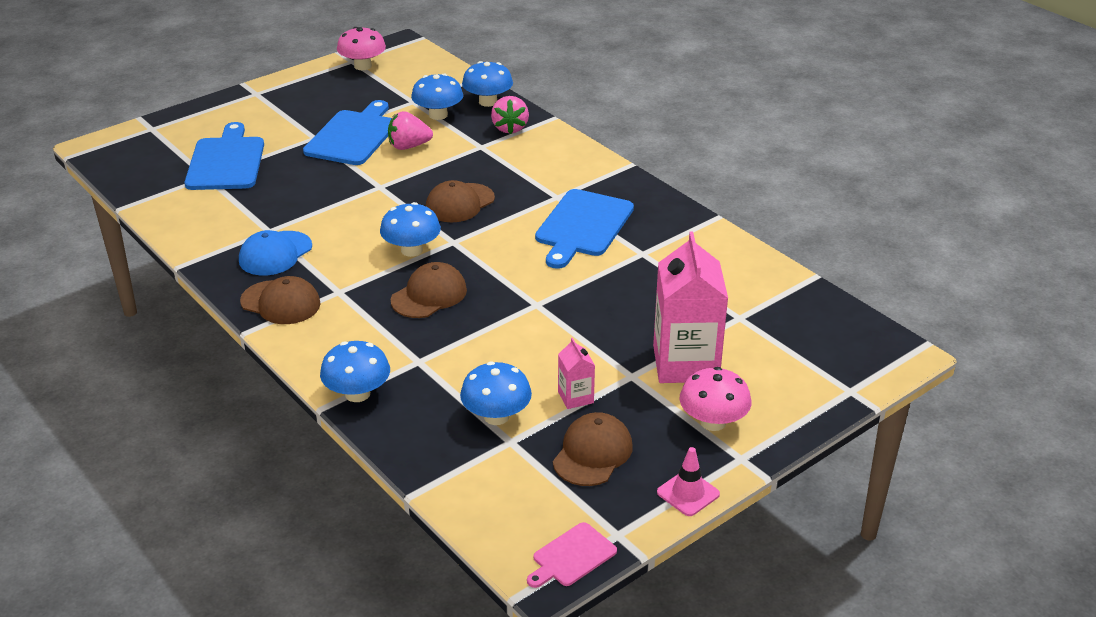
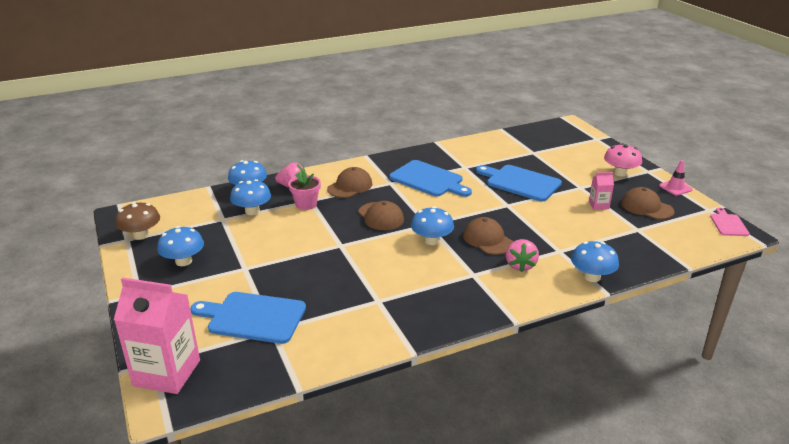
camera: 75 degrees left, 5 degrees down
(275, 254) = (413, 299): blue cap -> none
(281, 302) = (480, 301): brown cap -> brown cap (350, 186)
(353, 136) = (256, 250): blue cutting board -> blue cutting board (520, 182)
(363, 66) = (141, 235): pink mushroom -> brown mushroom
(408, 146) = (290, 228): pink strawberry -> pink strawberry (520, 265)
(469, 146) = (306, 204): none -> pink flower pot
(496, 416) = (615, 231): blue mushroom -> blue mushroom (183, 261)
(572, 556) = (728, 224): pink cutting board -> pink cutting board turned 150 degrees counterclockwise
(685, 363) = (571, 172): pink carton -> pink carton (167, 373)

